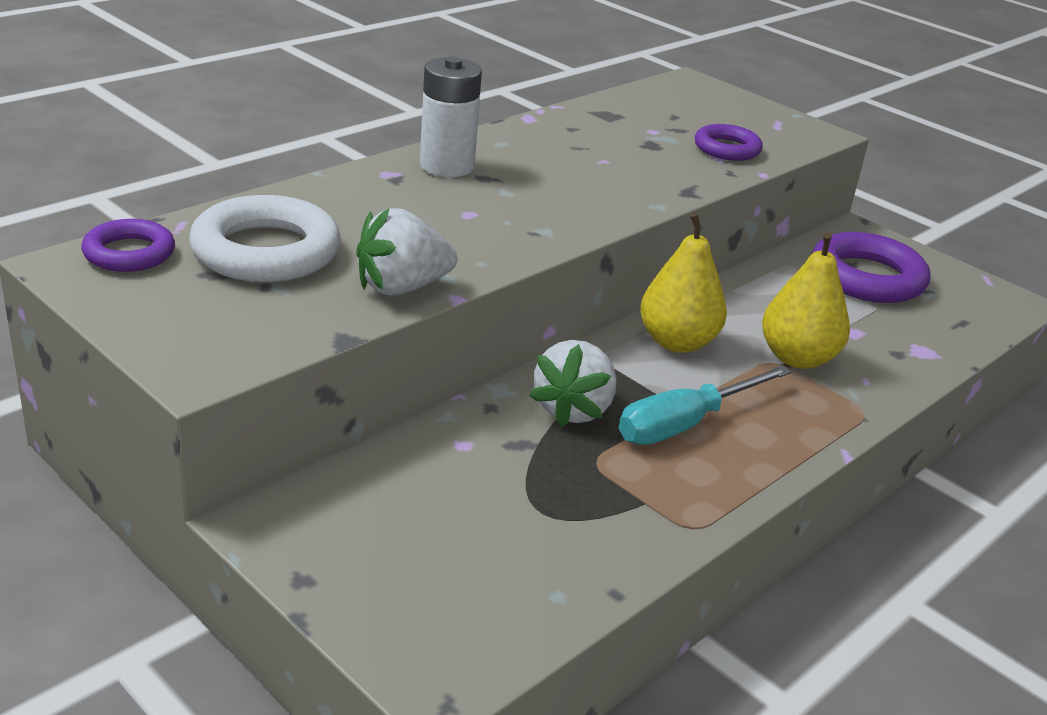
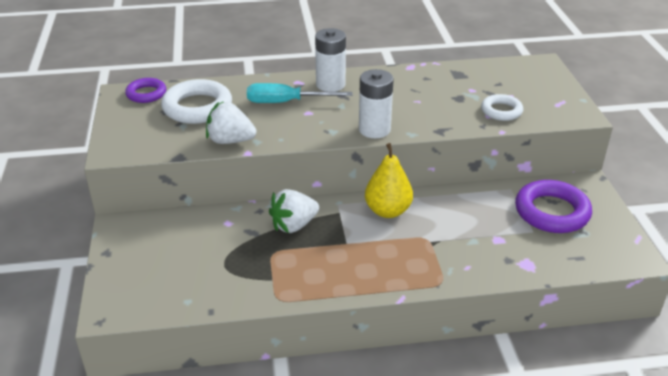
camera: 40 degrees right, 5 degrees up
(601, 213) = (374, 129): none -> white battery
(685, 424) = (338, 252): turquoise screwdriver -> turquoise screwdriver (286, 102)
(727, 149) = (501, 111): purple ring -> white ring
(797, 358) = (443, 241): yellow pear -> none

